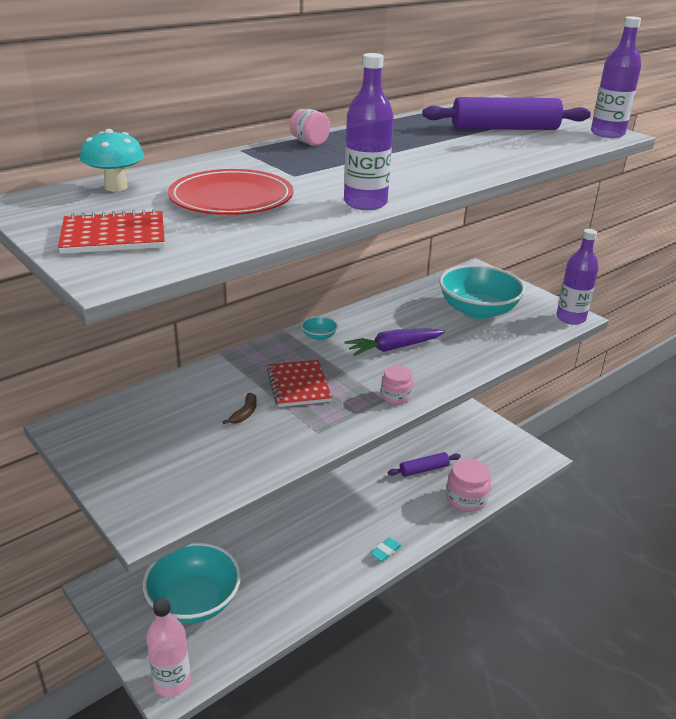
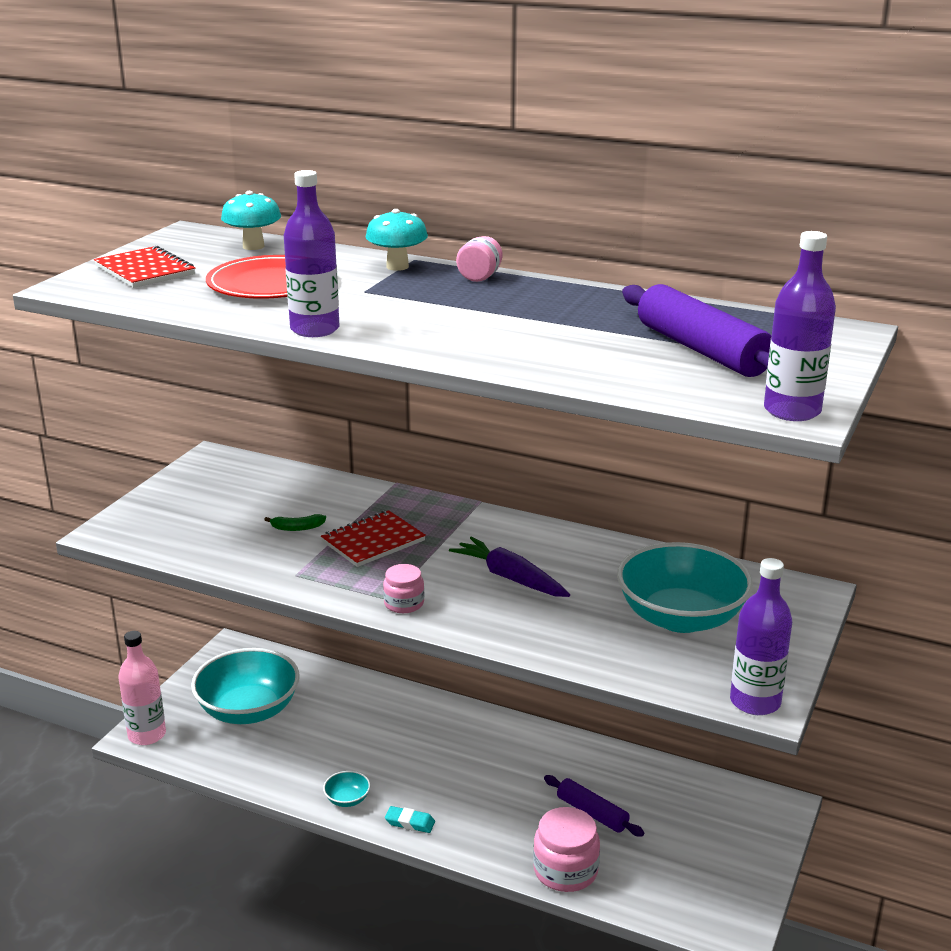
camera: 65 degrees right, 5 degrees down
(245, 413) = (297, 528): brown banana -> green banana
(251, 157) = (397, 266): none -> turquoise mushroom
(319, 336) = (487, 526): turquoise bowl -> turquoise bowl (347, 799)

